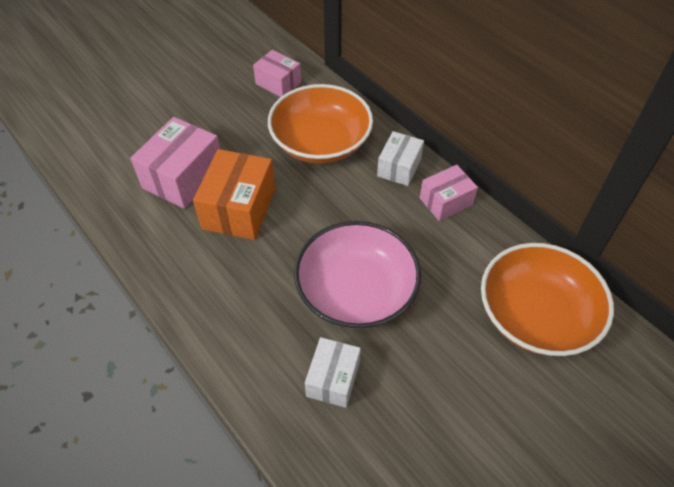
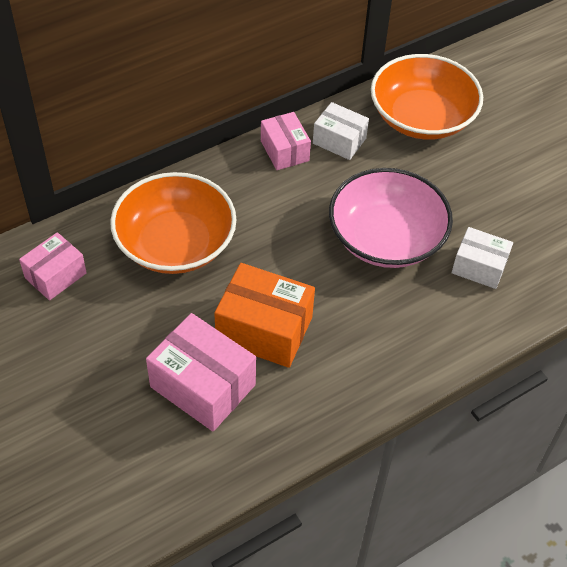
camera: 85 degrees left, 0 degrees up
(399, 167) = (230, 179): white box -> white box (339, 141)

